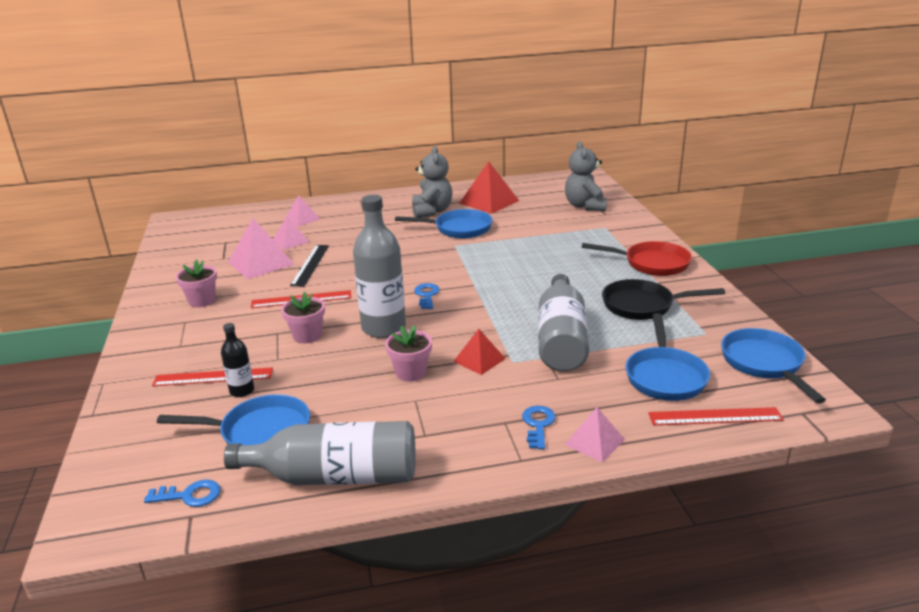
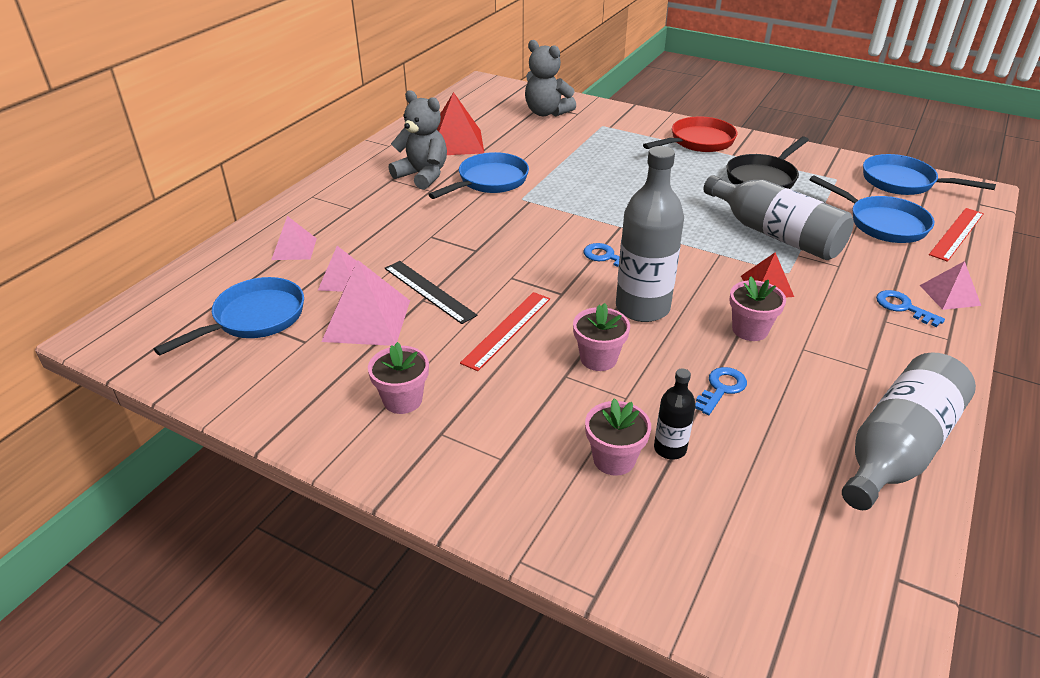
camera: 50 degrees left, 10 degrees up
(189, 495) = (857, 566): blue key -> blue key (721, 388)
(213, 377) = (614, 459): red ruler -> pink flower pot
(260, 432) = (772, 468): blue pan -> blue pan (254, 318)

